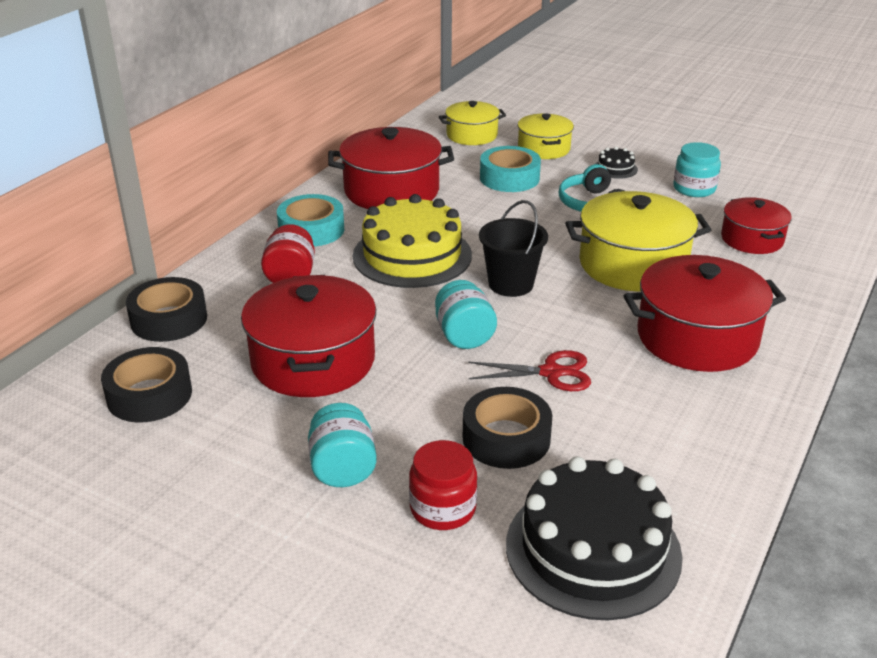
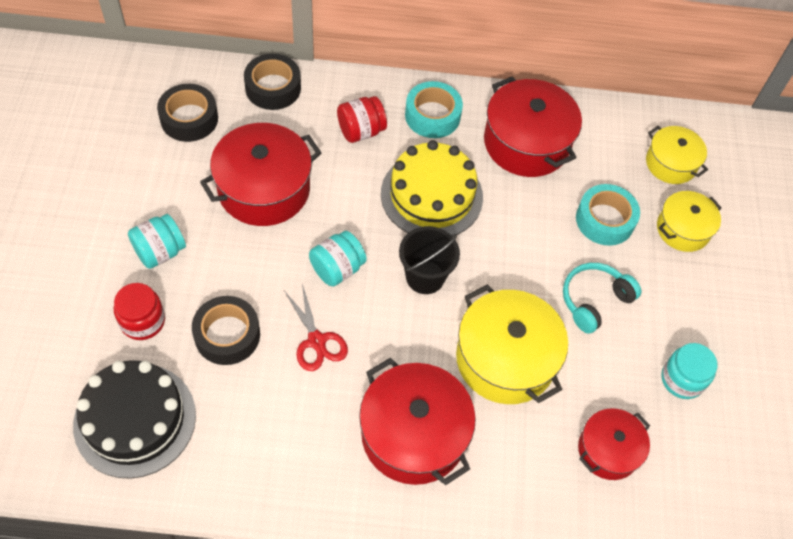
camera: 60 degrees right, 25 degrees up
(615, 168) = (681, 300): black cake -> none

